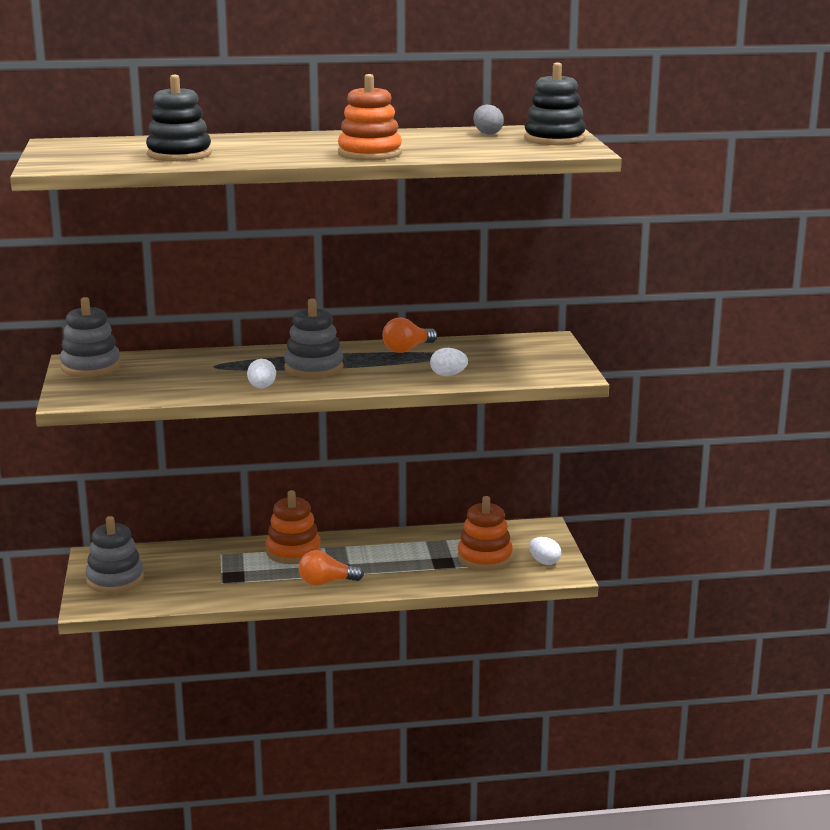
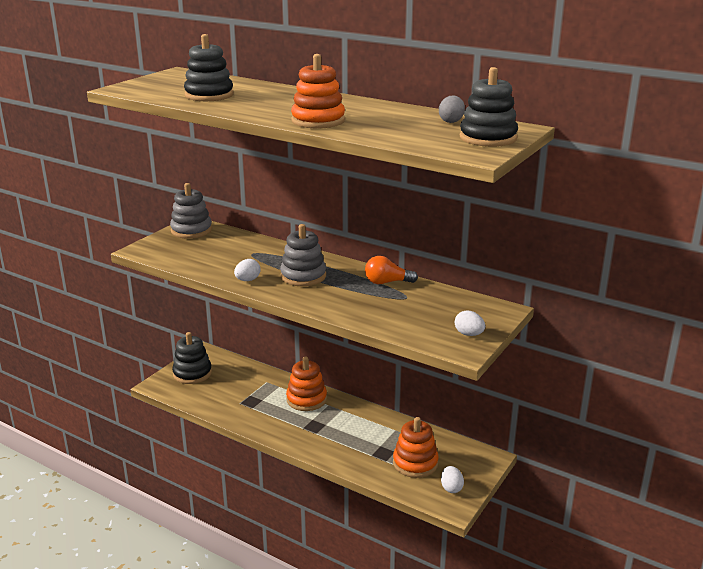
camera: 40 degrees right, 5 degrees up
(115, 579) = (192, 373): grey stacking toy -> black stacking toy
(326, 582) = (294, 432): orange light bulb -> none
(448, 375) = (375, 315): white egg -> white egg (469, 334)

